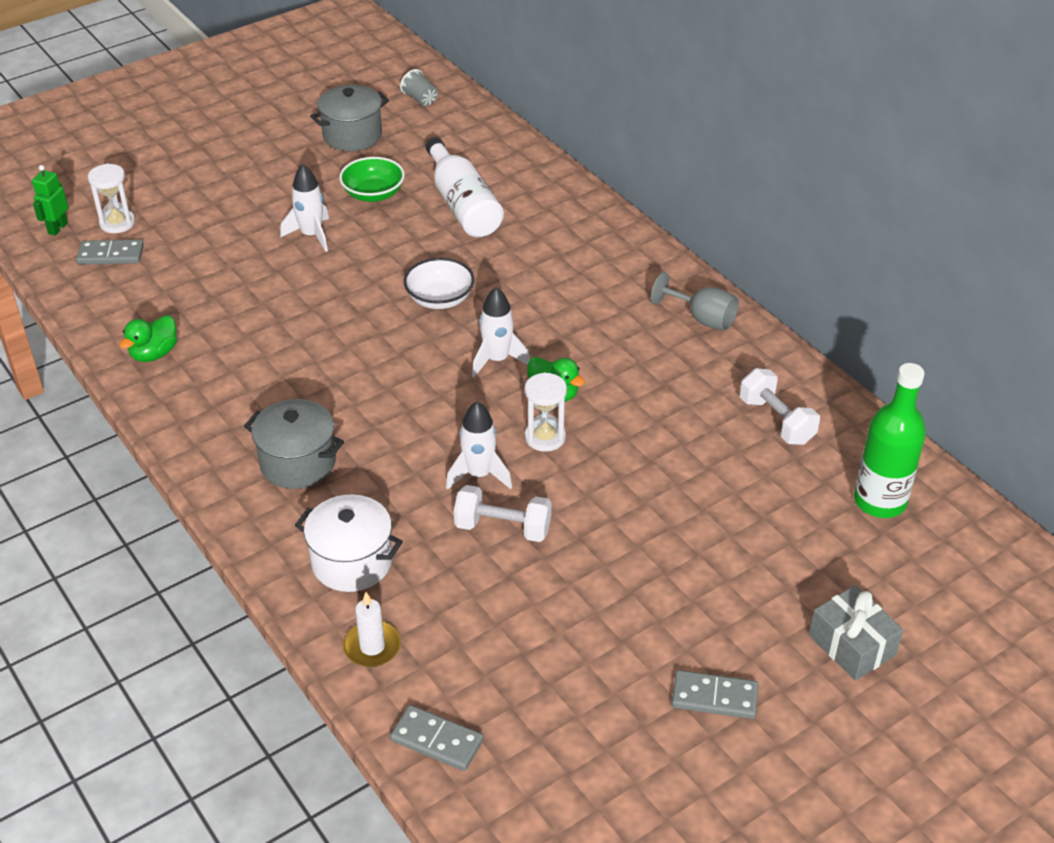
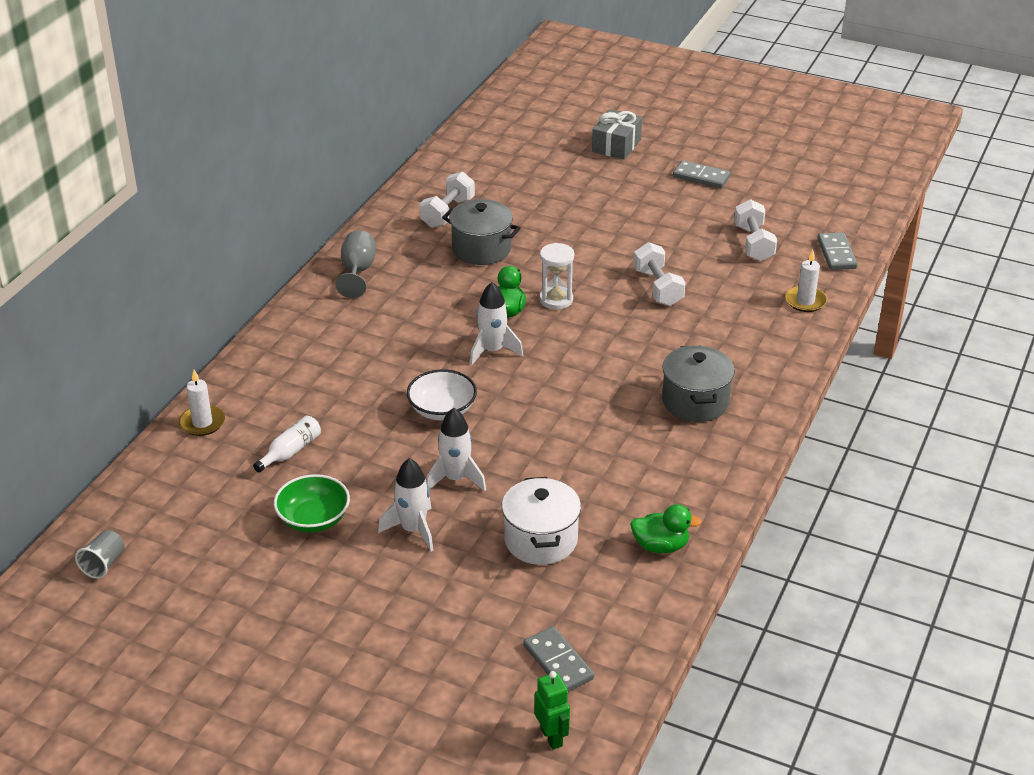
camera: 120 degrees left, 5 degrees down
(57, 228) = (552, 737): green robot -> green robot turned 105 degrees counterclockwise
(117, 223) = (504, 690): white hourglass -> none
(352, 135) = (213, 585): grey pot -> grey pot (481, 249)
(352, 562) = (753, 337): white pot -> white pot (540, 540)
(463, 205) = (290, 451): white bottle -> white bottle, size x0.52
(479, 475) = (621, 315): white rocket -> white rocket (456, 479)
(522, 665) = (753, 243): none -> white dumbbell
(540, 173) = (202, 423): none -> white candle
(714, 697) = (701, 177): grey domino -> grey domino turned 45 degrees counterclockwise
(880, 501) = (489, 160): green bottle -> none

